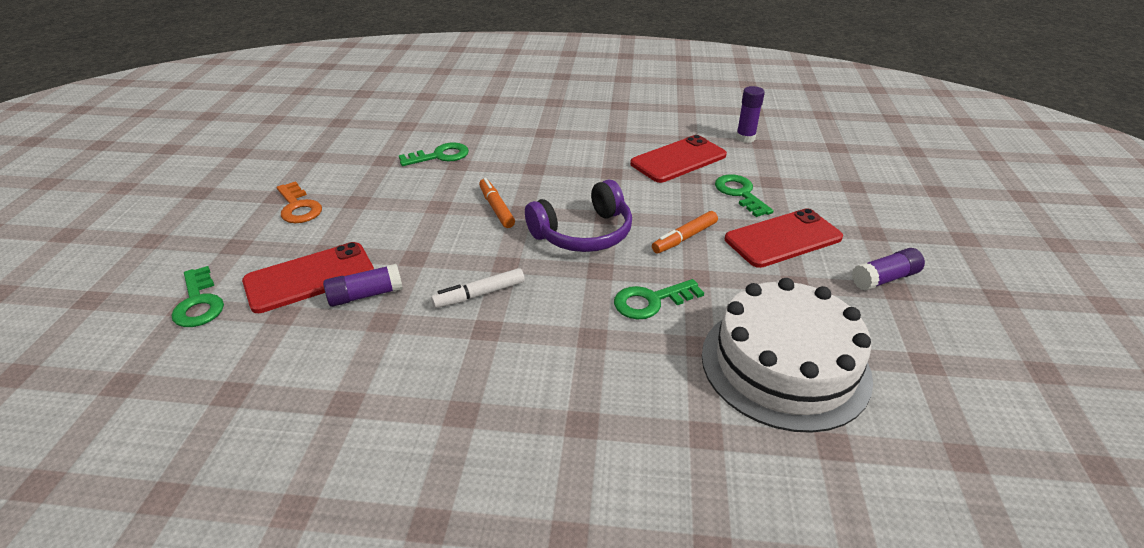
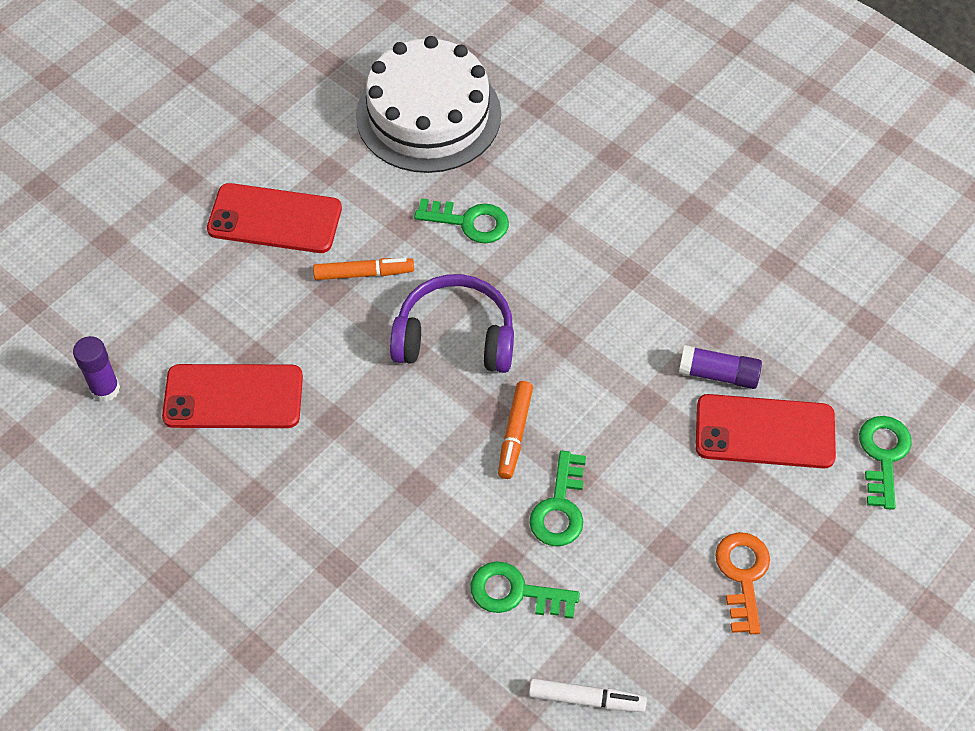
camera: 145 degrees left, 20 degrees up
(479, 294) = (612, 315): white marker -> white marker (586, 699)
(740, 193) = (237, 299): green key -> green key (560, 507)
(884, 279) = (251, 132): purple glue stick -> none

